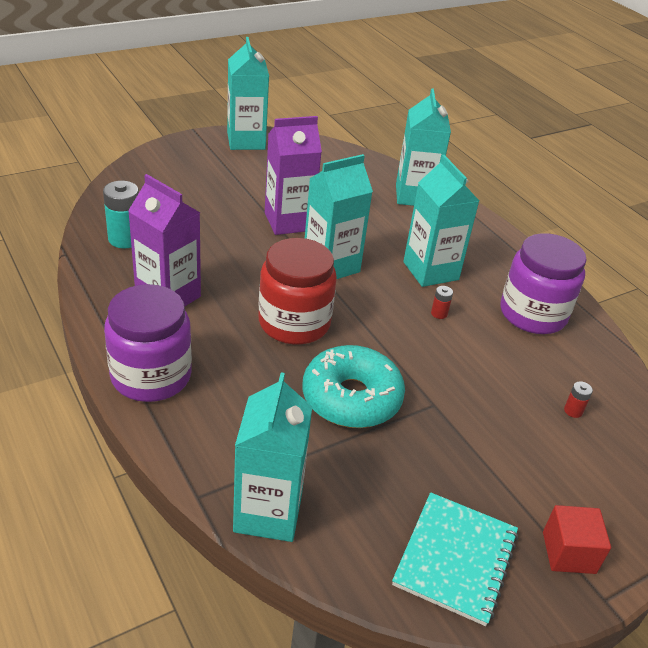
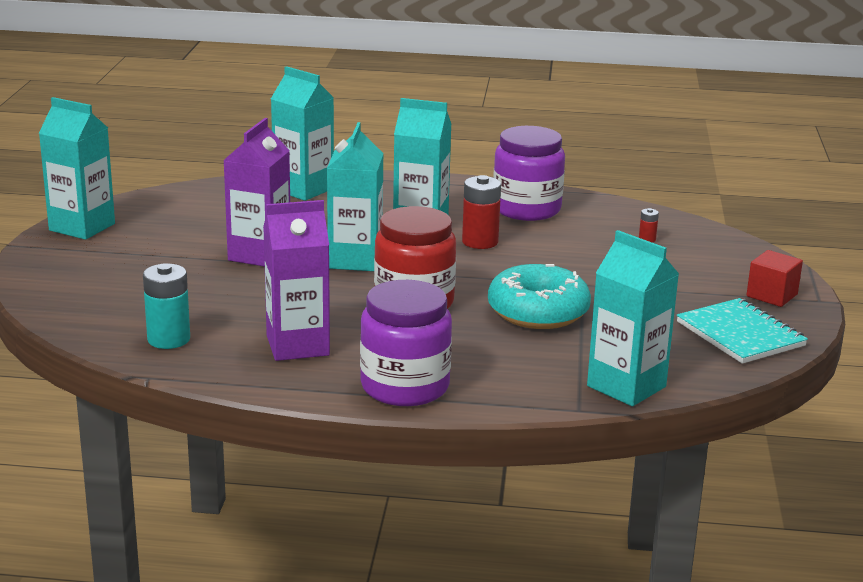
camera: 50 degrees left, 15 degrees down
(439, 313) = (480, 242): red battery -> red battery, size x2.08

